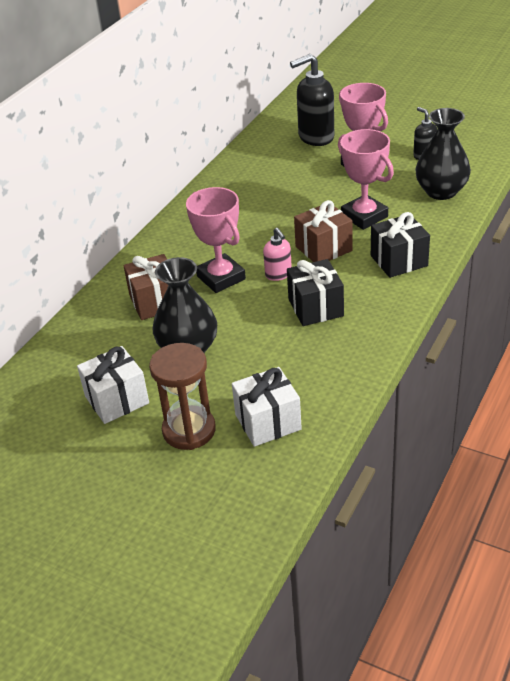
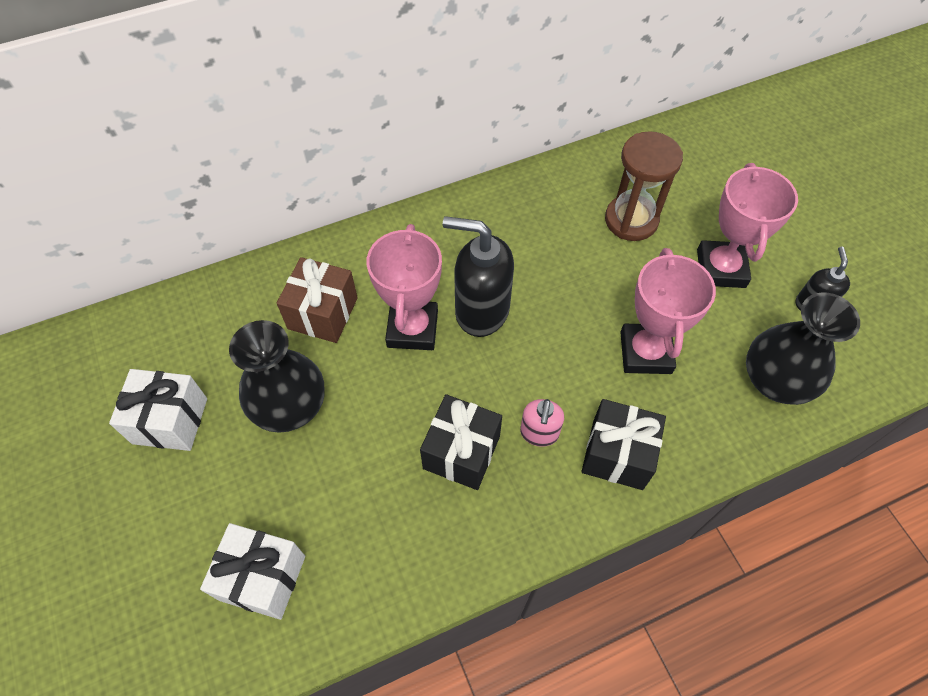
camera: 35 degrees right, 20 degrees up
(189, 430) = (188, 520): brown hourglass -> brown hourglass (631, 220)
(278, 274) = (471, 370): pink soap dispenser -> pink soap dispenser (539, 433)
(315, 137) = (709, 185): black soap dispenser -> black soap dispenser (481, 310)
(323, 248) = (554, 368): brown gift -> none

